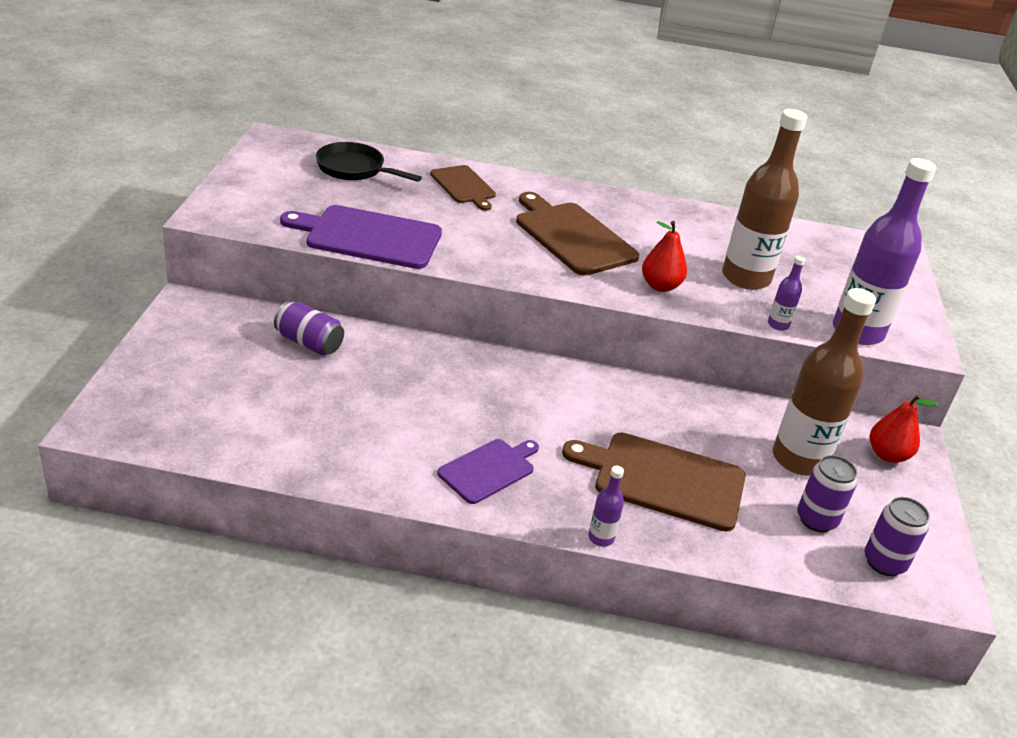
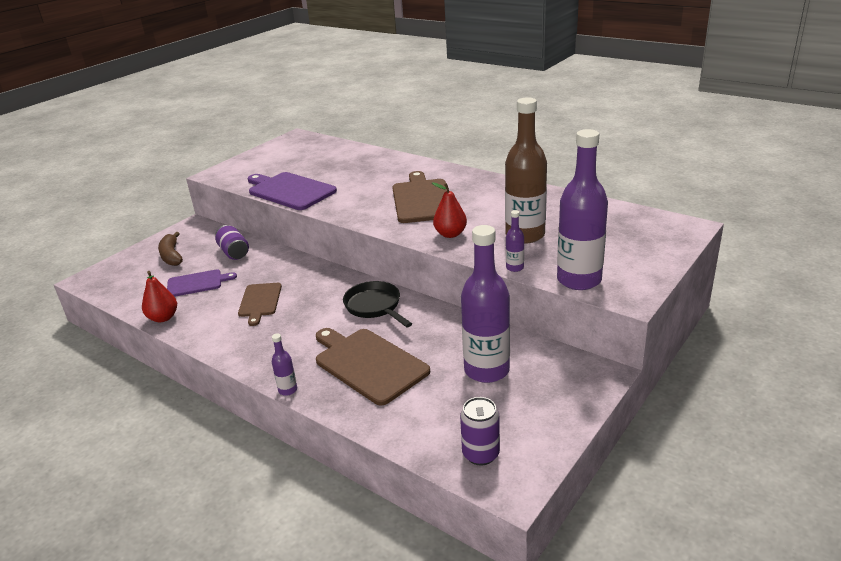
camera: 35 degrees right, 5 degrees down
(208, 362) = (171, 256): none -> brown banana
(354, 169) = (324, 154): black pan -> black pan (375, 306)
(464, 186) = (382, 166): brown cutting board -> brown cutting board (260, 301)
(489, 470) = (261, 337): purple cutting board -> purple cutting board (197, 283)
(799, 459) = (486, 370): brown bottle -> purple bottle
(816, 520) = (456, 413): purple can -> none
(887, 455) = (567, 381): red pear -> red pear (163, 318)

